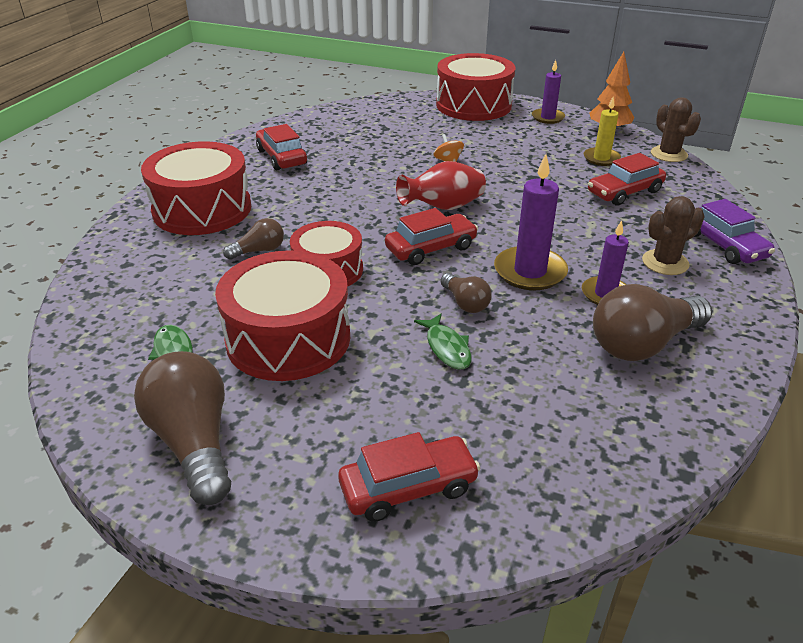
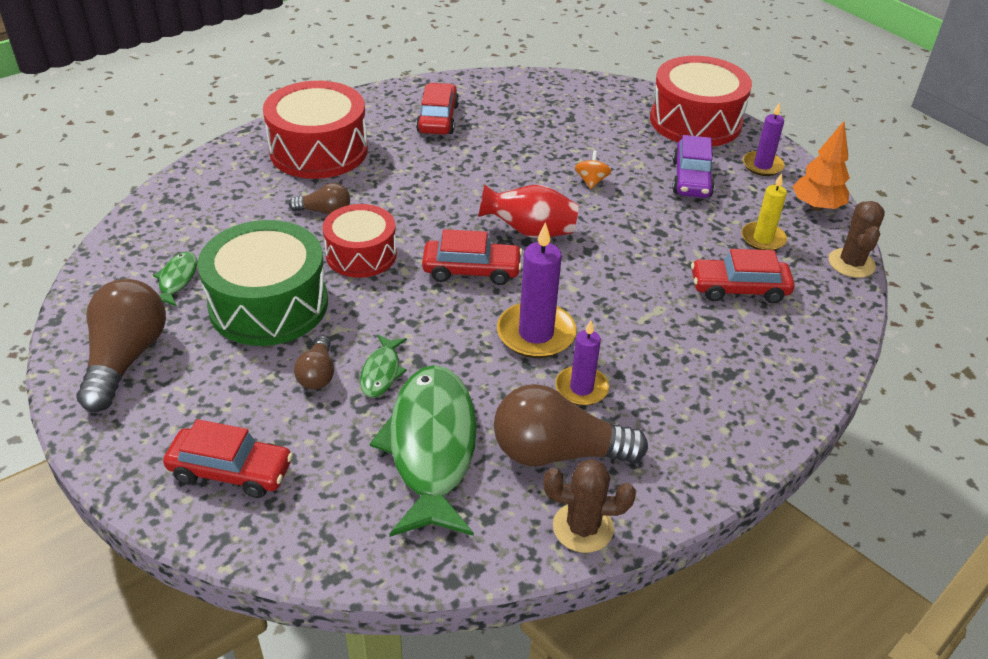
camera: 30 degrees right, 5 degrees up
(288, 338) = (269, 304): red drum -> green drum
(465, 303) = (442, 338): brown light bulb -> brown light bulb (317, 374)
(551, 384) = (431, 447): none -> green fish
(665, 262) = (683, 384): brown cactus -> brown cactus (583, 527)
(724, 245) = (774, 393): purple car -> purple car (691, 179)

